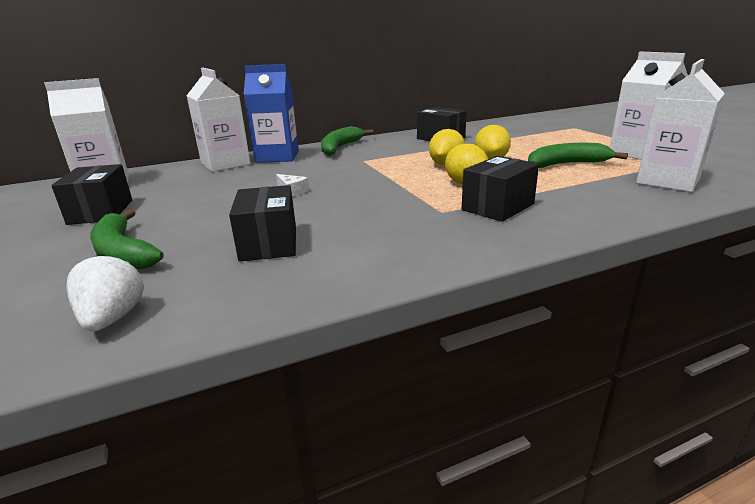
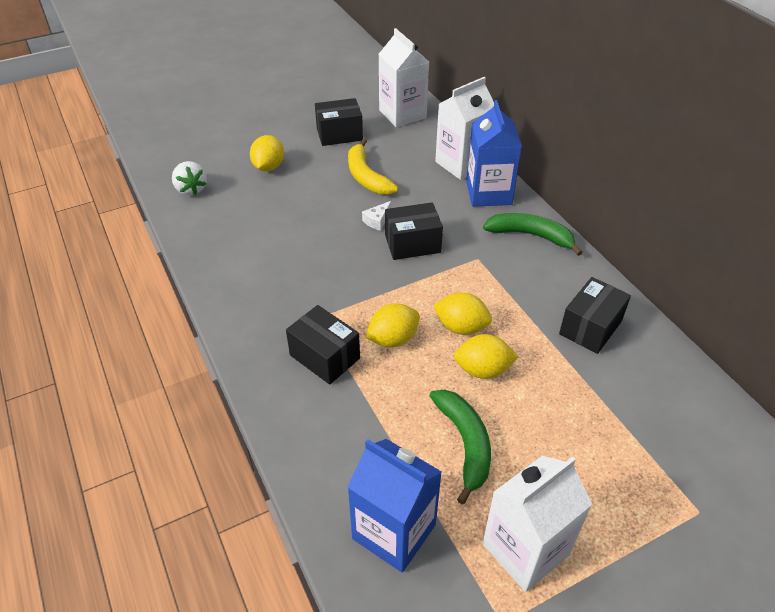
camera: 85 degrees right, 20 degrees up
(113, 318) = (191, 189): white strawberry -> white strawberry turned 75 degrees clockwise
(123, 252) = (268, 167): green banana -> yellow lemon
(208, 197) = (366, 176): none -> yellow banana
(269, 243) = (270, 226): black box -> black box (412, 244)
(668, 181) = (394, 531): white carton -> blue carton

